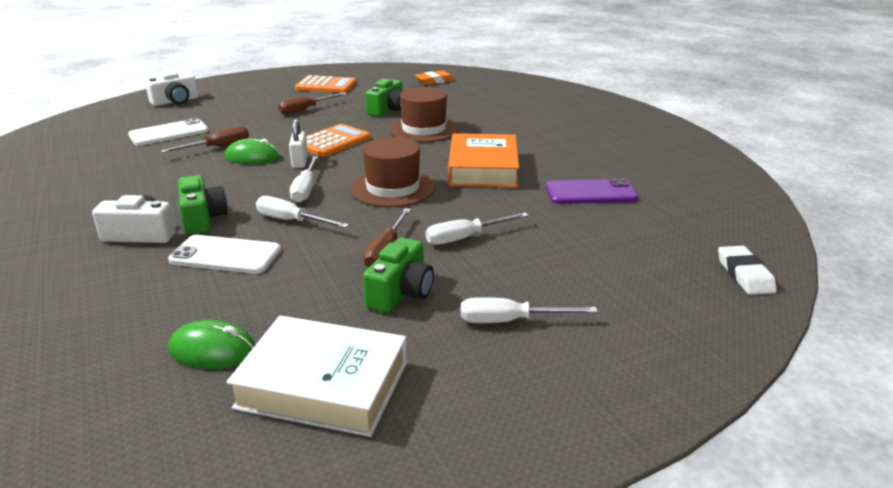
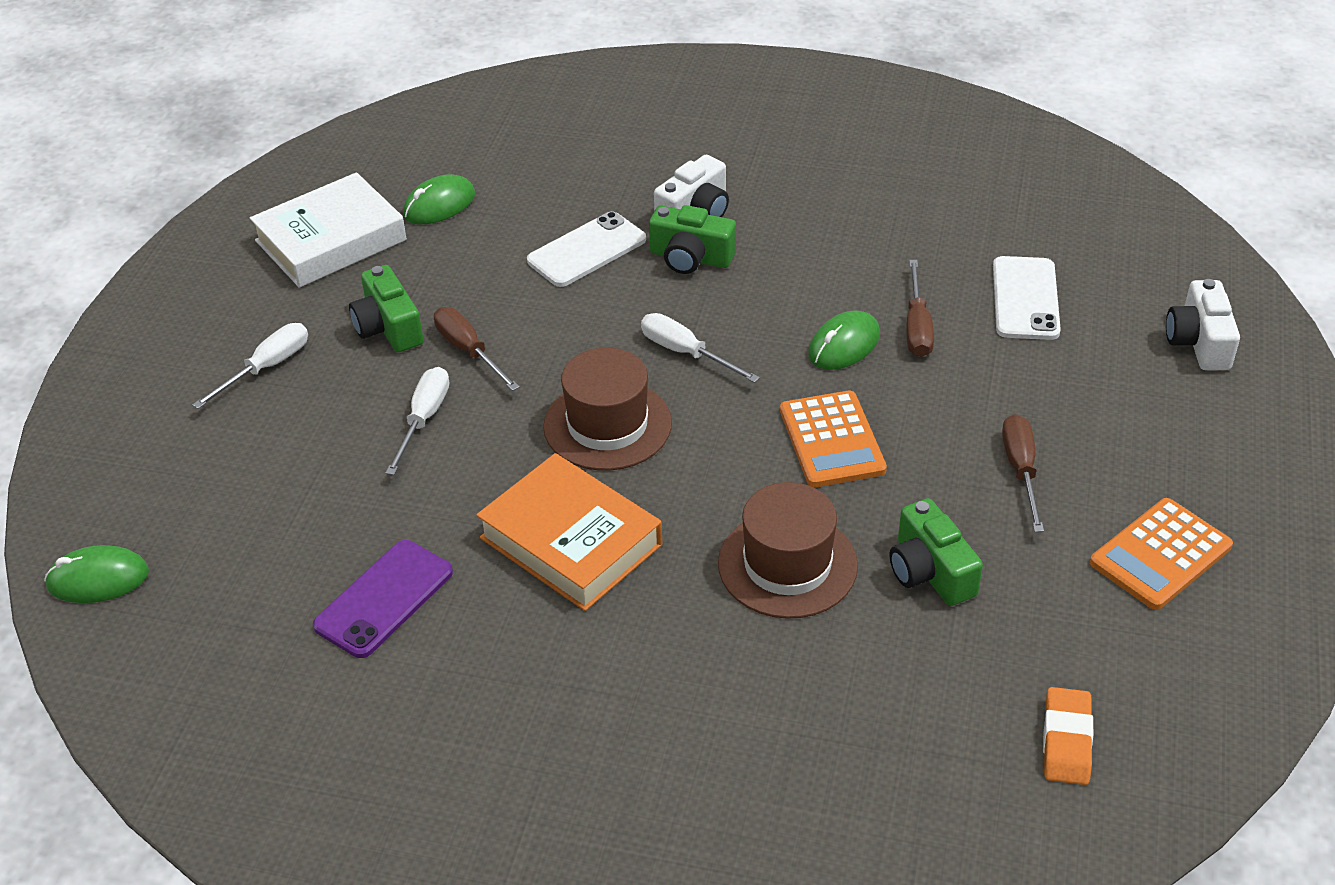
camera: 130 degrees right, 15 degrees up
(292, 221) = (612, 314): white screwdriver -> none
(300, 162) = (783, 380): white padlock -> none
(744, 275) = (98, 579): white eraser -> green mouse

